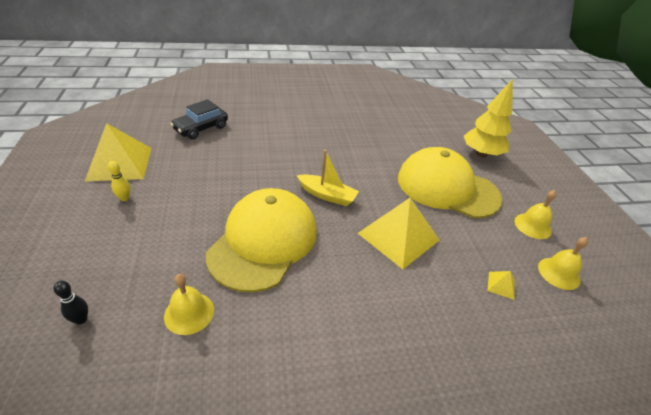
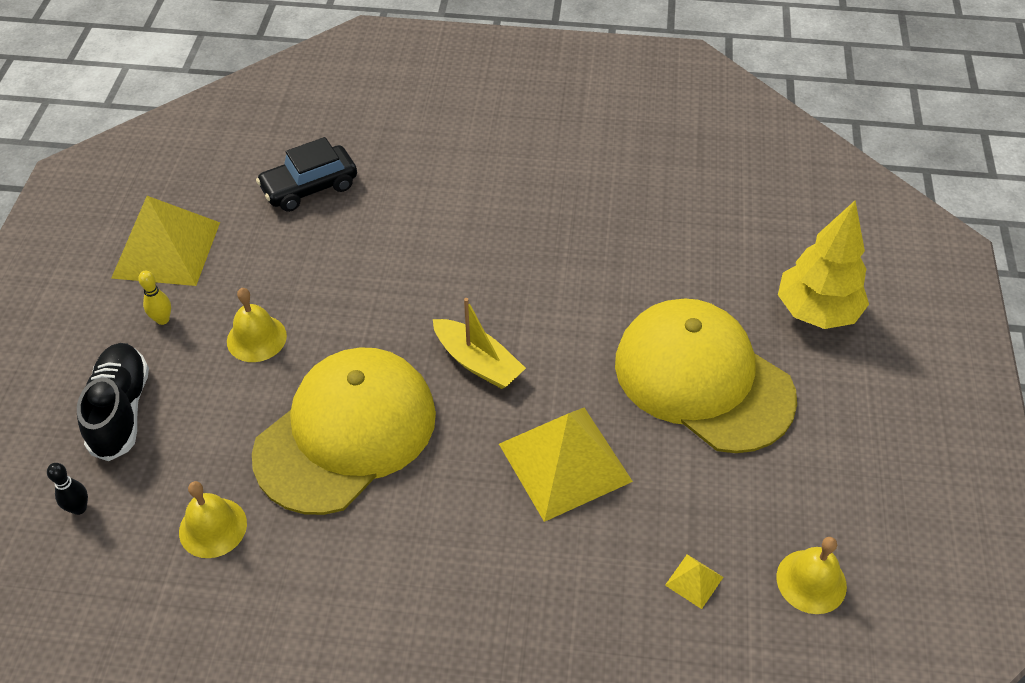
camera: 20 degrees right, 10 degrees up
(104, 252) = (121, 410): none -> black shoe
(532, 226) = (822, 485): yellow bell -> yellow bell (256, 338)

